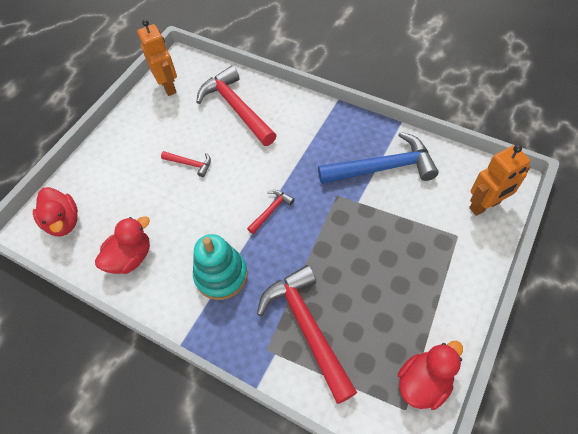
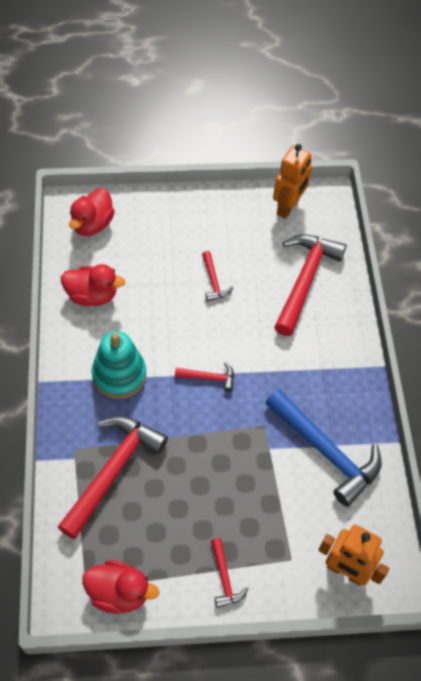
camera: 50 degrees right, 0 degrees up
(450, 290) = (224, 578): none -> red hammer

